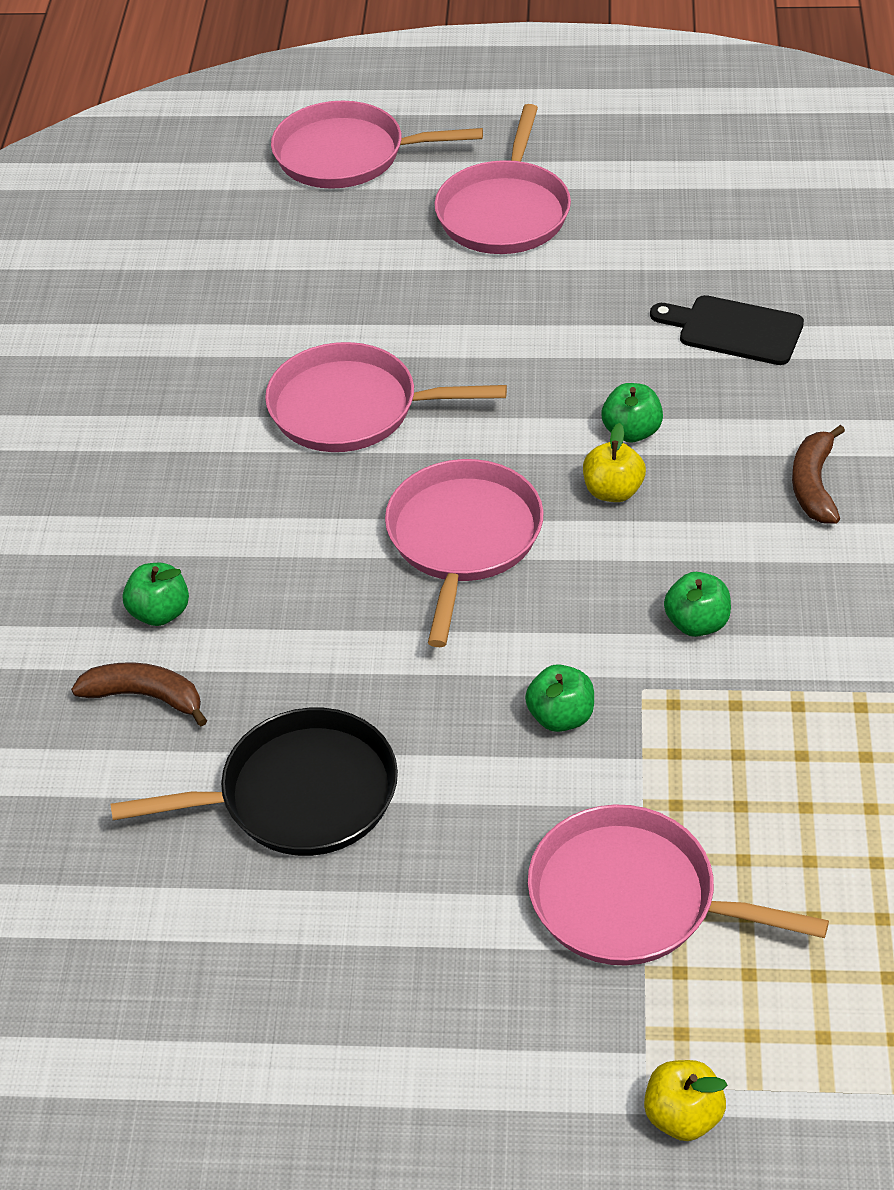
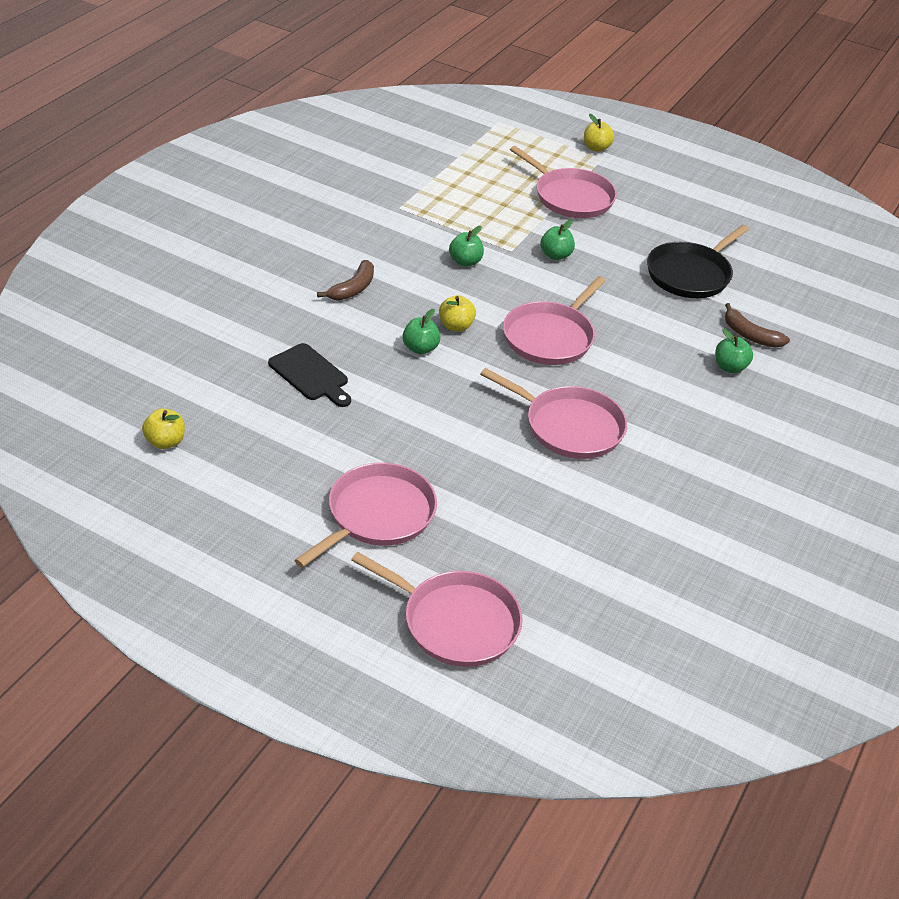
camera: 160 degrees left, 5 degrees down
(299, 794) = (690, 274): black pan -> black pan turned 60 degrees counterclockwise
(805, 186) = (165, 442): none -> yellow apple

